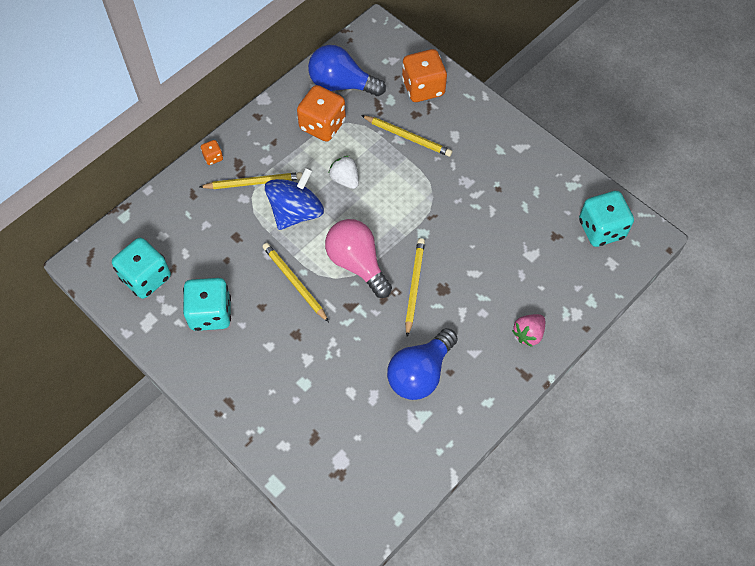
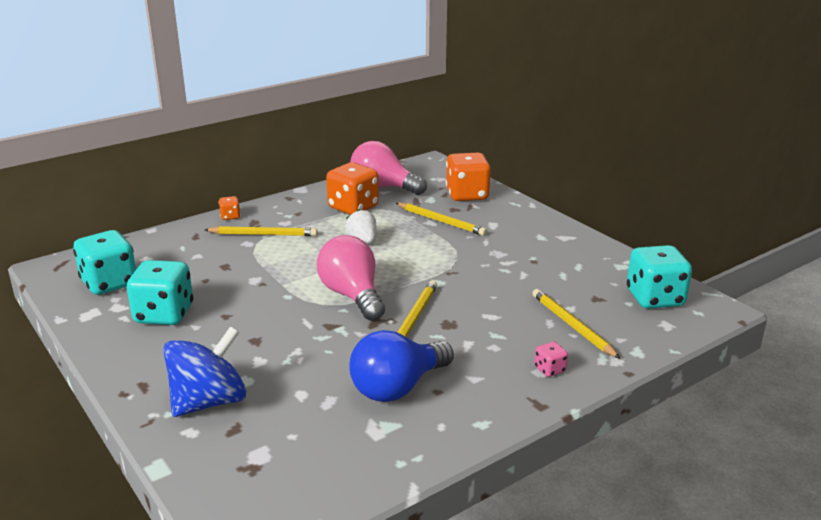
camera: 10 degrees right, 35 degrees down
(295, 282) = (273, 302): yellow pencil -> yellow pencil (572, 326)
(296, 212) = (299, 256): blue spinning top -> blue spinning top (209, 401)
(341, 84) = (383, 187): blue light bulb -> pink light bulb
(528, 334) = (550, 369): pink strawberry -> pink dice

